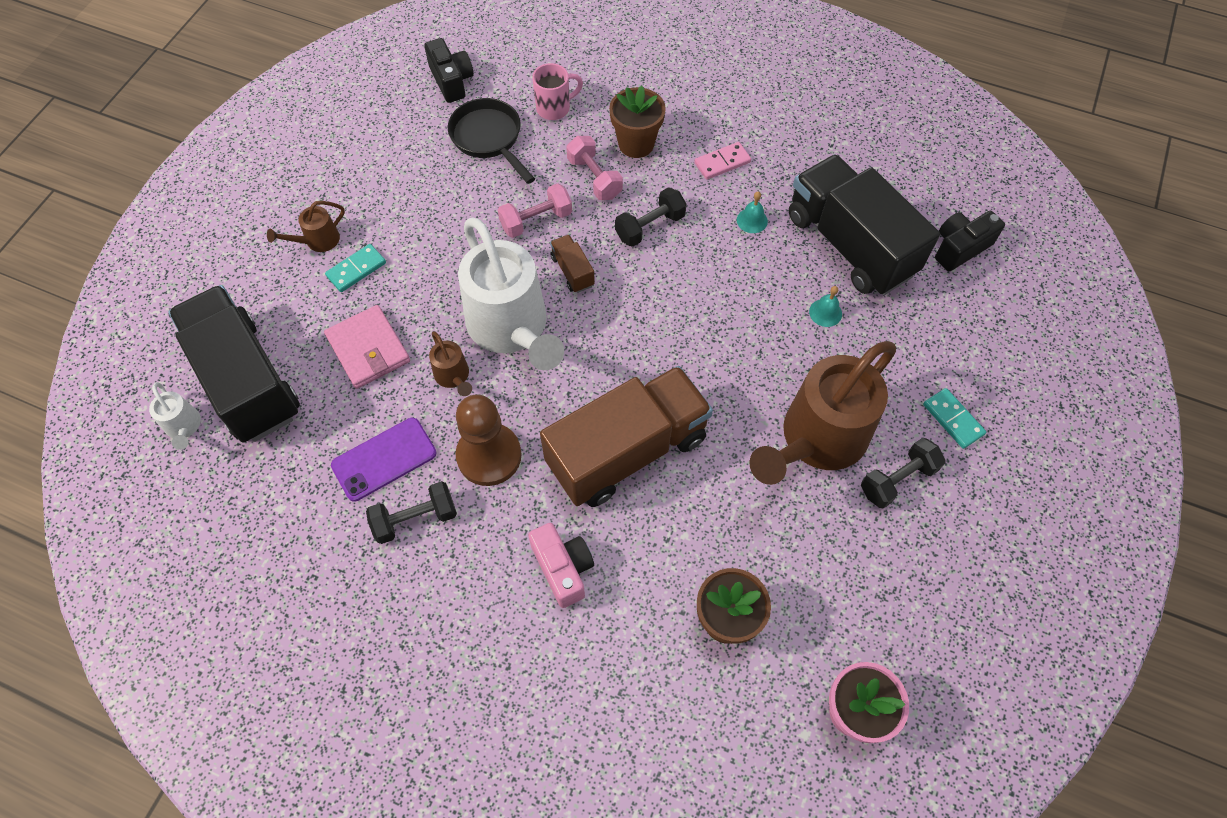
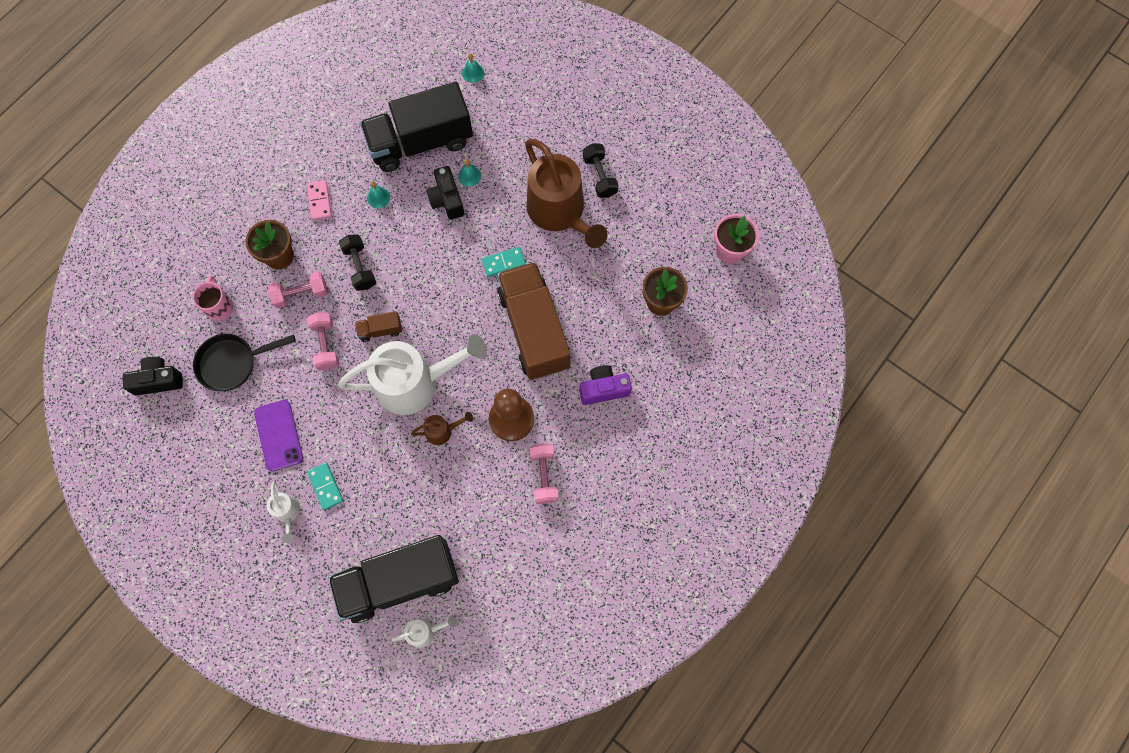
camera: 75 degrees left, 10 degrees up
(317, 241) = (287, 513): brown watering can -> white watering can
(368, 349) = (400, 488): pink wallet -> none
(384, 459) = (493, 490): purple phone -> purple phone (278, 435)
(415, 519) = (544, 476): black dumbbell -> pink dumbbell
(563, 568) = (603, 389): pink camera -> purple camera
(953, 419) = (569, 130): turquoise domino -> turquoise domino (503, 263)
(959, 248) = (446, 76): black camera -> black camera (447, 200)
(981, 276) = (473, 73): none -> turquoise bell

